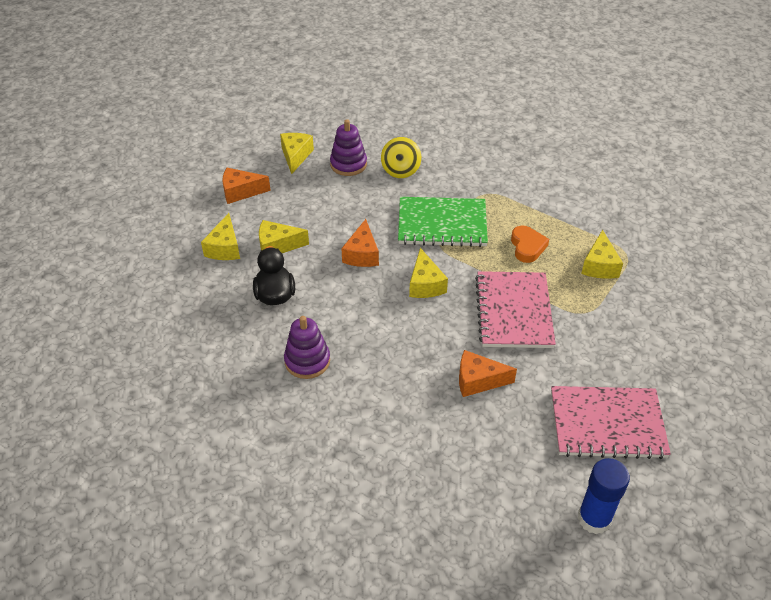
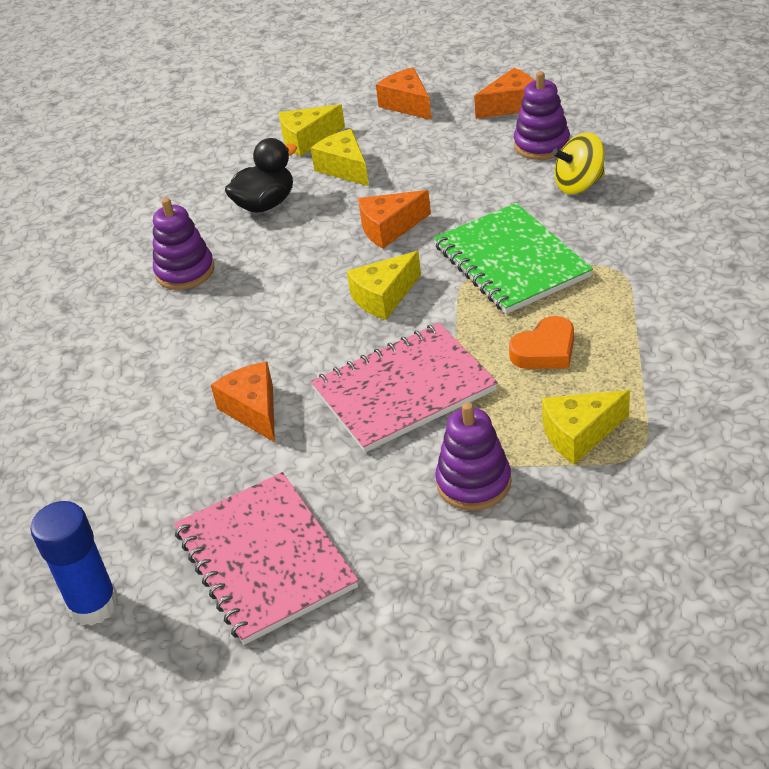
camera: 65 degrees right, 5 degrees down
(295, 156) = (511, 105): yellow cheese -> orange cheese
(606, 317) = (473, 483): none -> purple stacking toy

